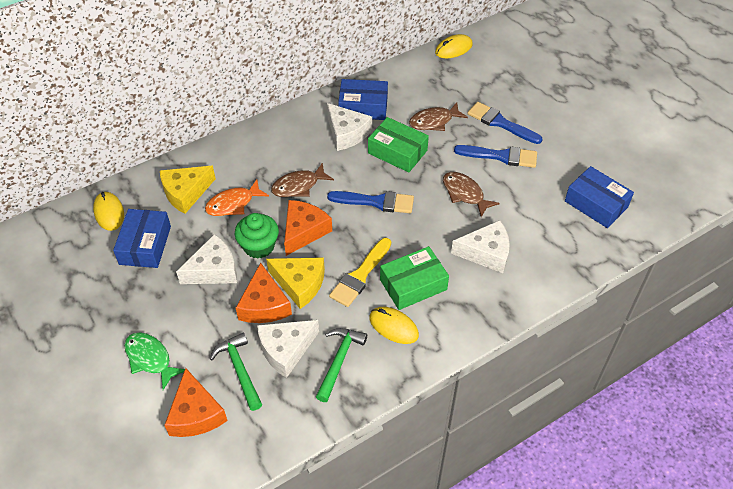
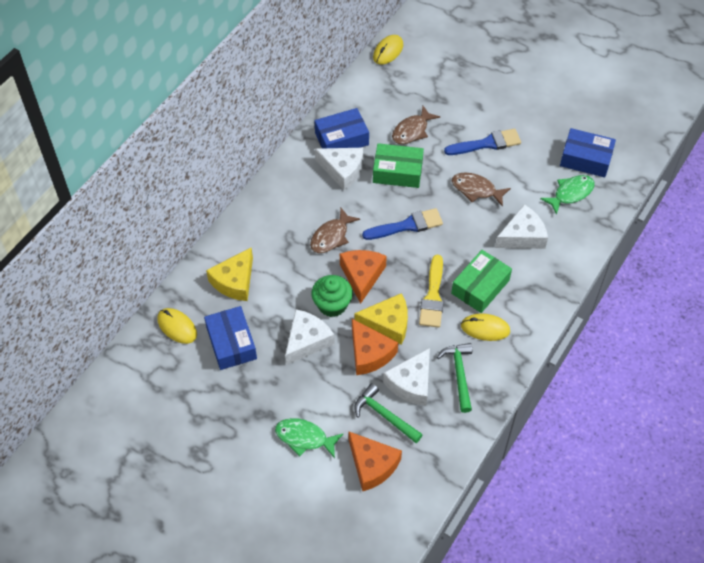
camera: 25 degrees left, 5 degrees up
(233, 204) = (284, 275): orange fish -> none
(500, 123) = (469, 112): blue brush -> none
(561, 231) = (571, 193): none -> green fish

